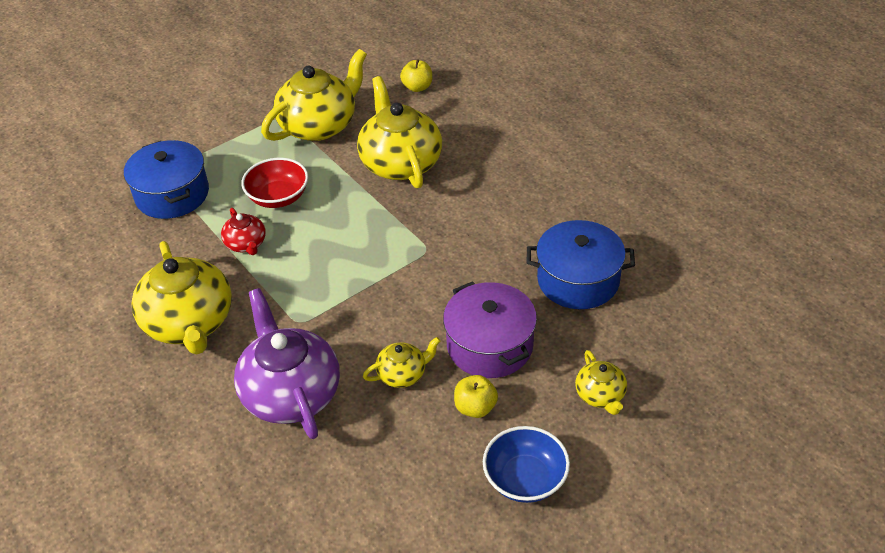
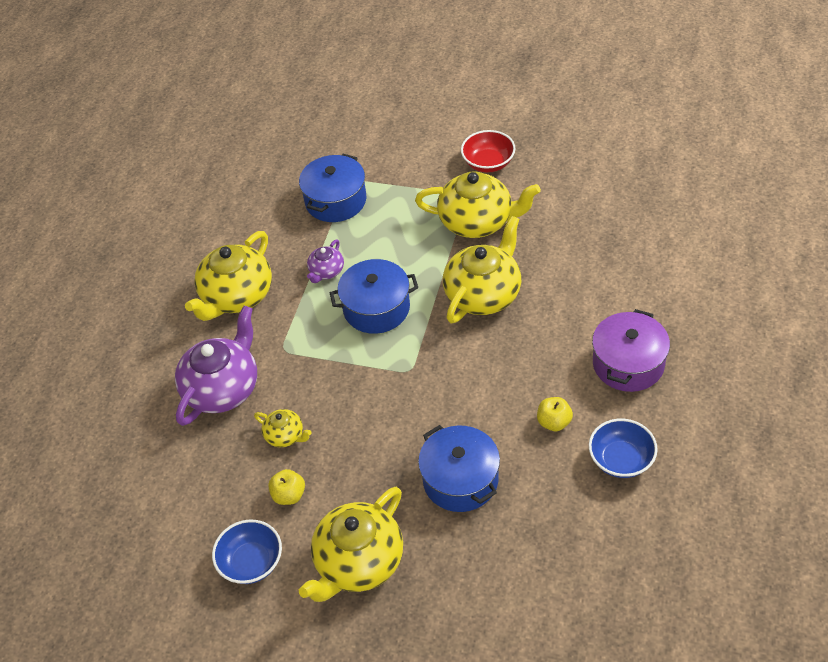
camera: 55 degrees right, 5 degrees up
(246, 244) = (326, 271): red teapot -> purple teapot
(278, 197) = (384, 254): red bowl -> red bowl (488, 163)
(332, 234) = (376, 308): none -> blue pot
(417, 87) = (578, 244): yellow apple -> yellow apple (554, 422)
(490, 345) = (350, 467): purple pot -> purple pot (628, 364)
(600, 395) = (358, 562): yellow teapot -> yellow teapot, size x2.05
(651, 179) = (621, 459): none -> blue bowl

